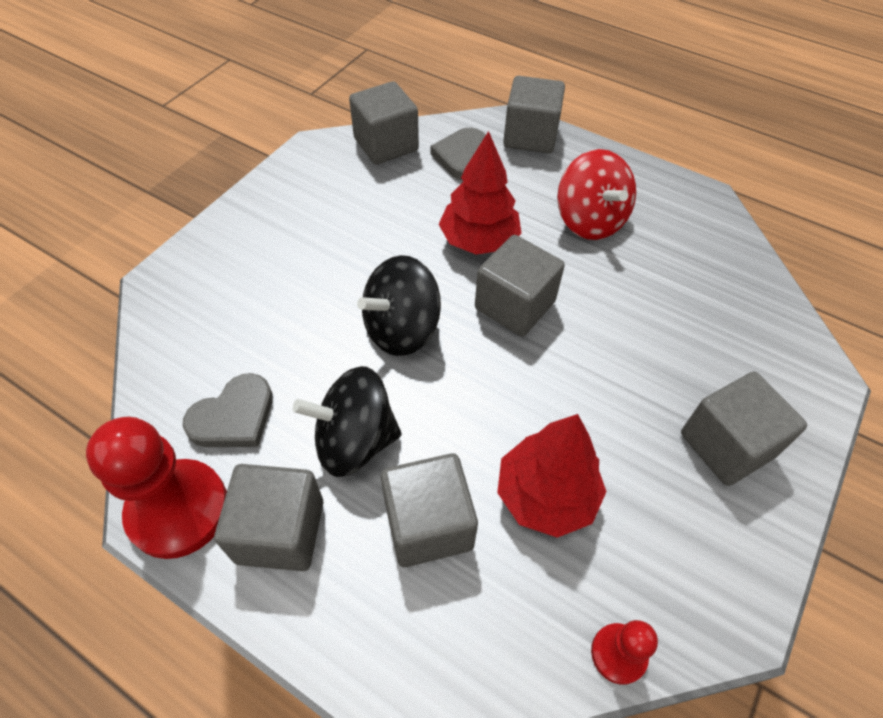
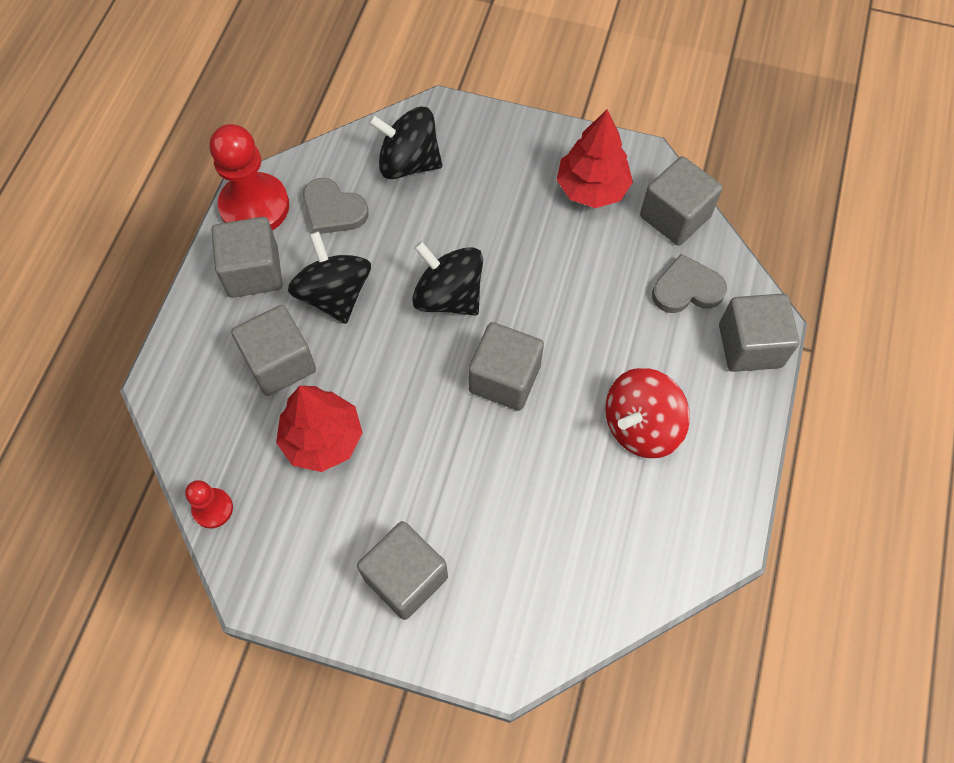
camera: 75 degrees right, 10 degrees up
(211, 326) = (408, 163): none -> black spinning top
(479, 240) = (574, 331): red tree -> red tree (592, 189)

